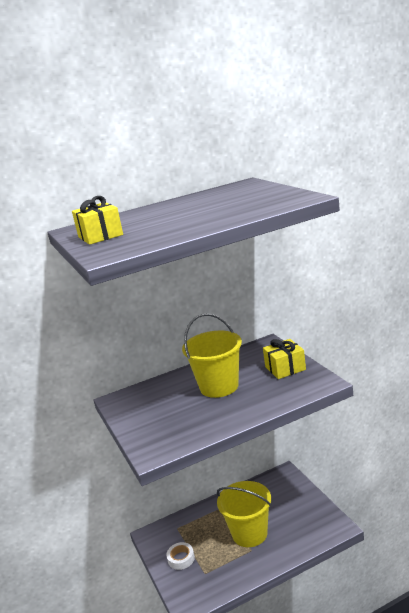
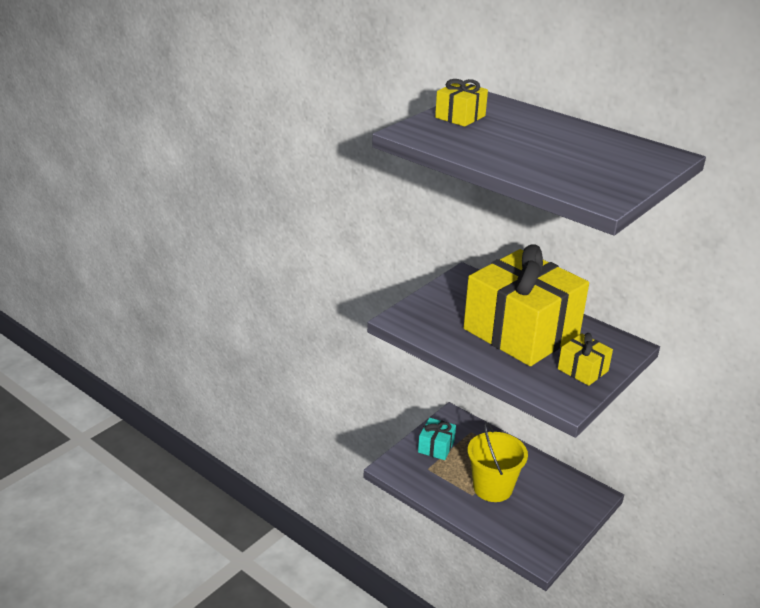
camera: 60 degrees right, 10 degrees up
(181, 558) = (436, 447): white tape -> turquoise gift
(219, 386) = (521, 332): yellow bucket -> yellow gift

